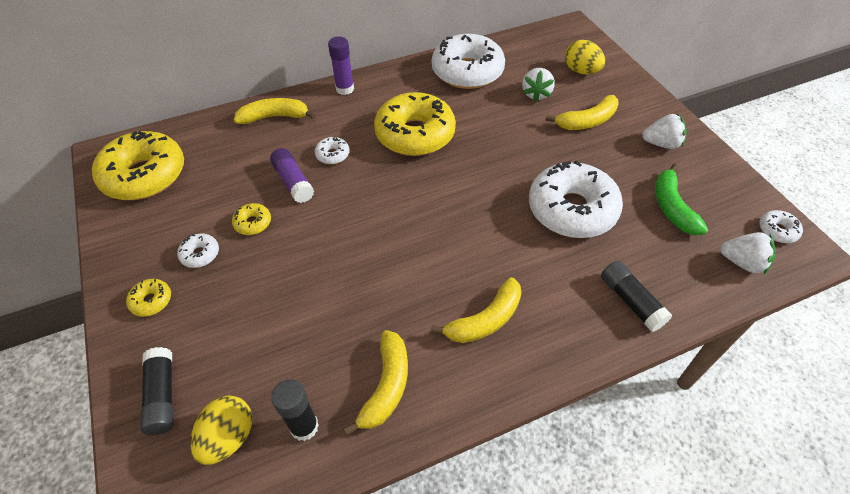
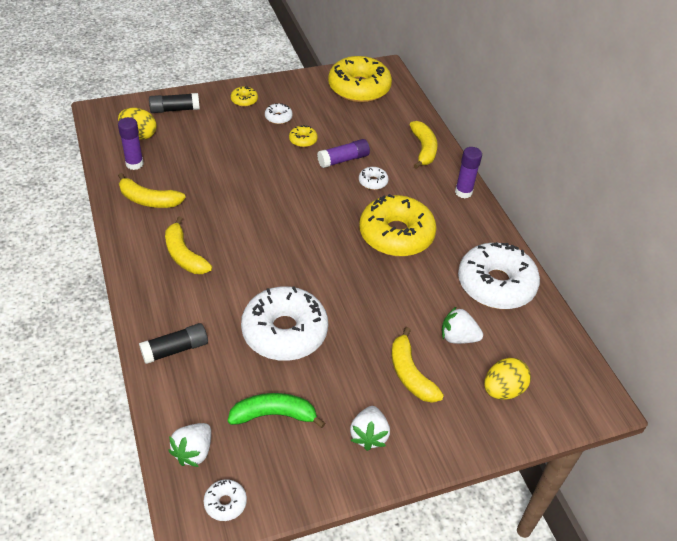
camera: 90 degrees right, 5 degrees down
(304, 427) = (134, 164): black glue stick -> purple glue stick

